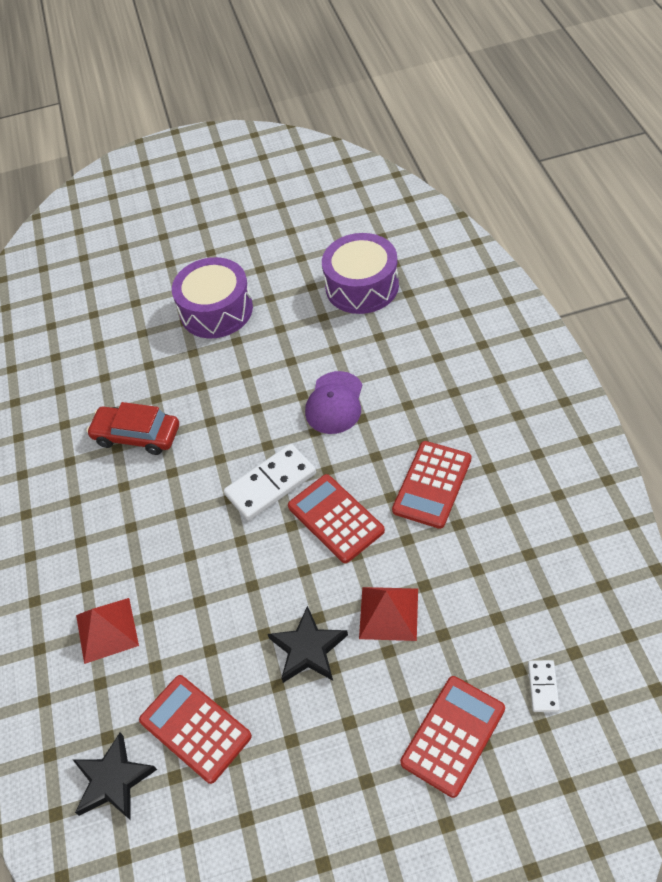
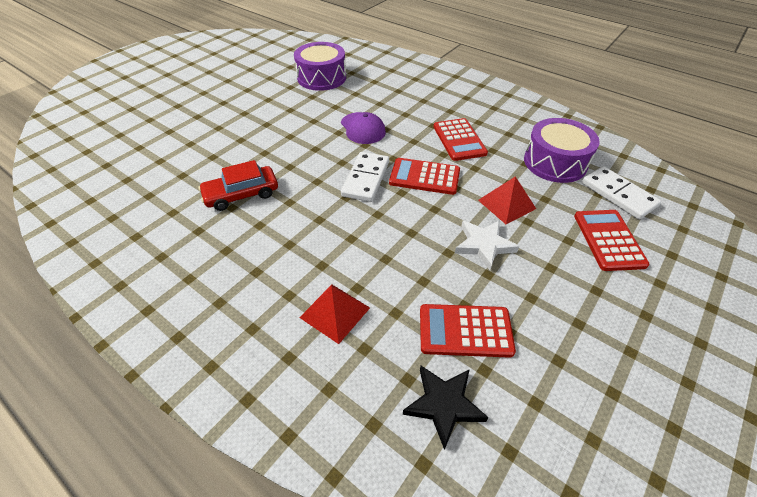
camera: 45 degrees left, 5 degrees down
(216, 310) = (237, 115): purple drum -> purple drum (555, 162)
(308, 649) = (484, 245): black star -> white star
(543, 687) = (618, 194): white domino -> white domino, size x1.96

